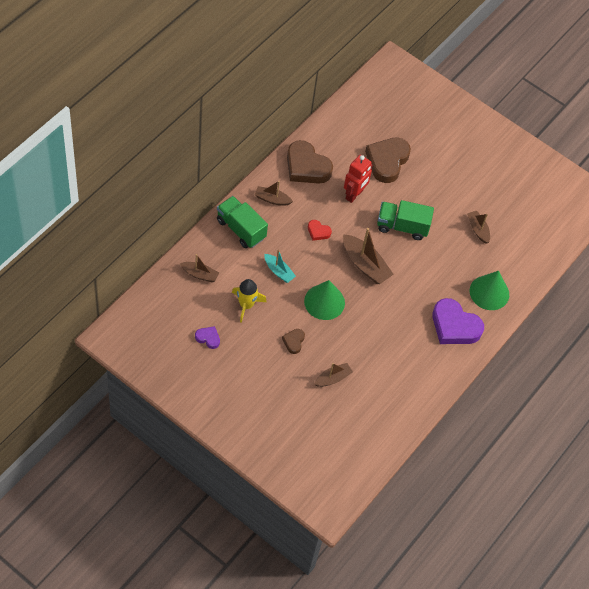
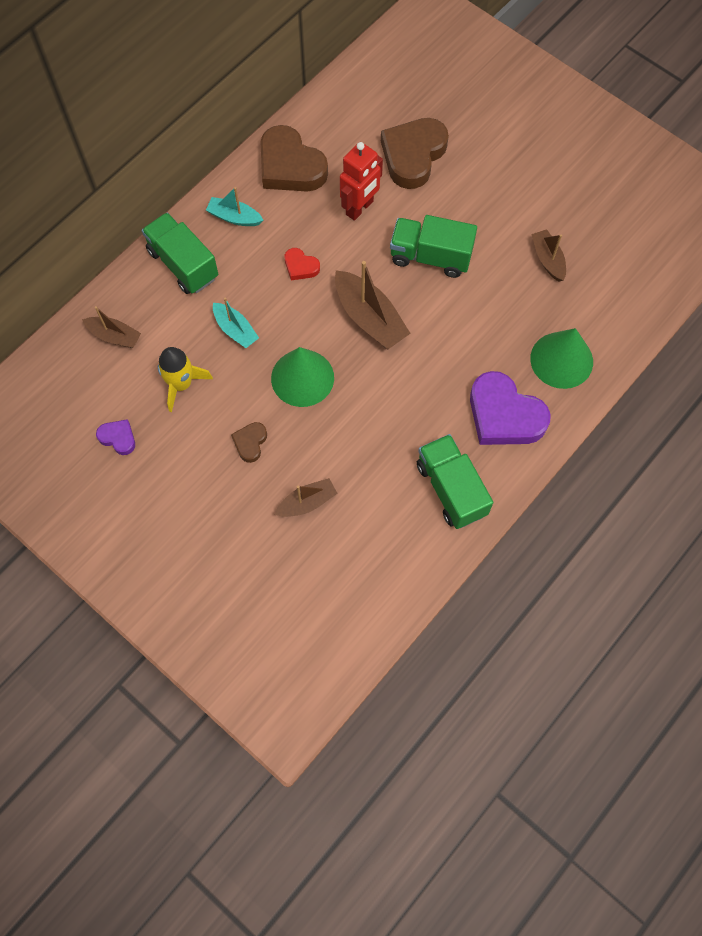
camera: 10 degrees right, 10 degrees up
(272, 199) = (234, 217): brown boat -> turquoise boat
(423, 370) = (451, 489): none -> green truck

